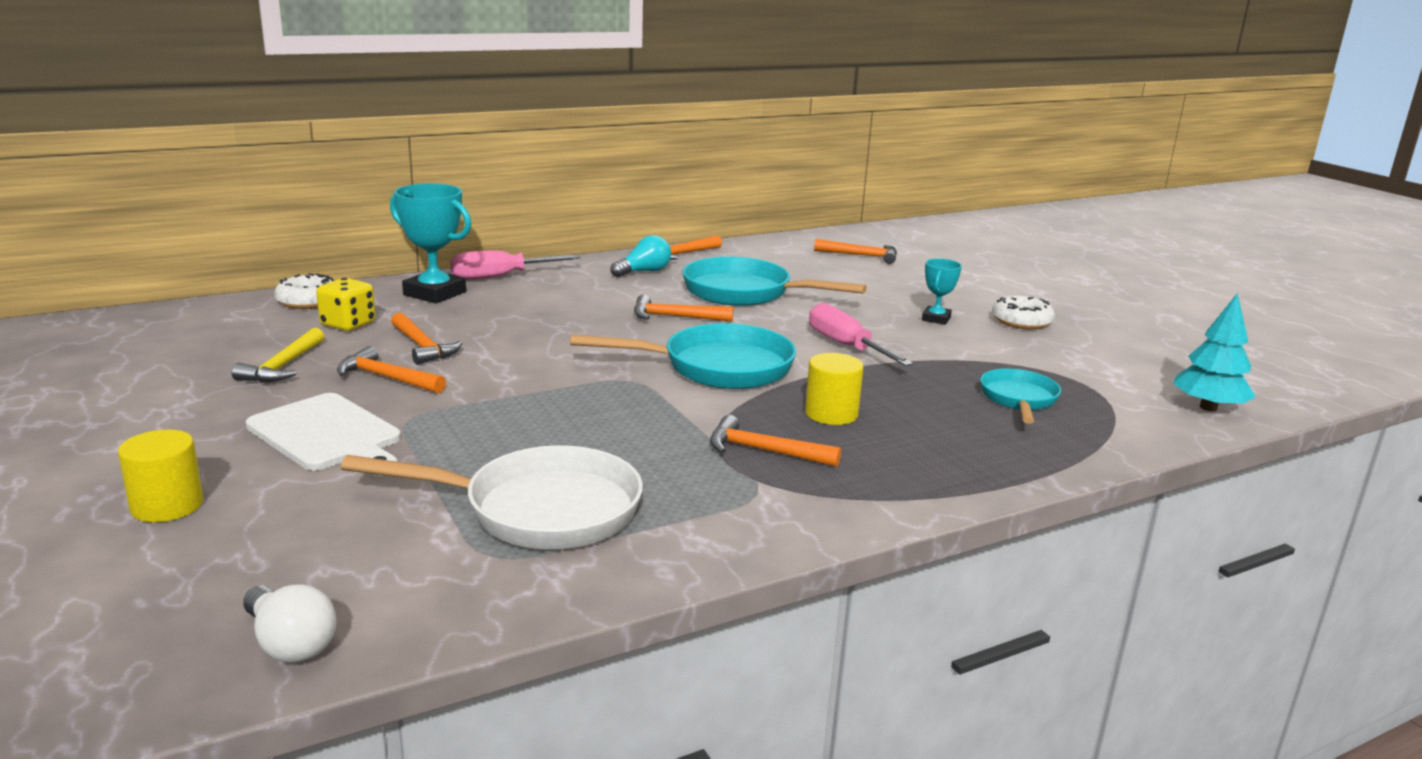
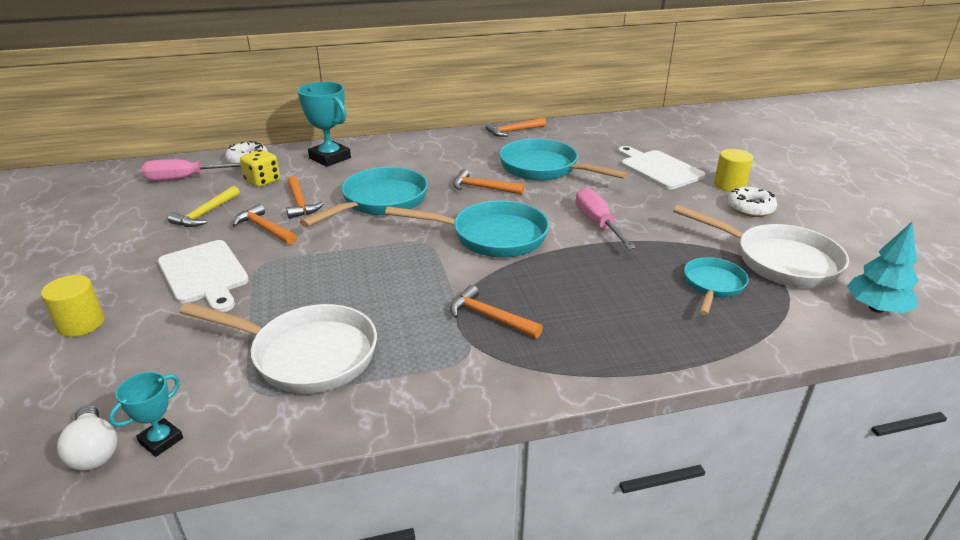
camera: 15 degrees right, 10 degrees up
(501, 277) = (380, 146): pink screwdriver -> pink screwdriver (185, 178)
(539, 339) = (380, 202): none -> turquoise pan
(644, 272) = (480, 146): turquoise light bulb -> none
(831, 414) = (556, 287): yellow cylinder -> yellow cylinder (729, 185)
(861, 256) = (648, 138): orange hammer -> none
(891, 287) = (658, 169): none -> white cutting board
(936, 319) = (680, 201): turquoise trophy -> turquoise trophy (161, 440)
(1080, 370) = (778, 261): none -> white pan

